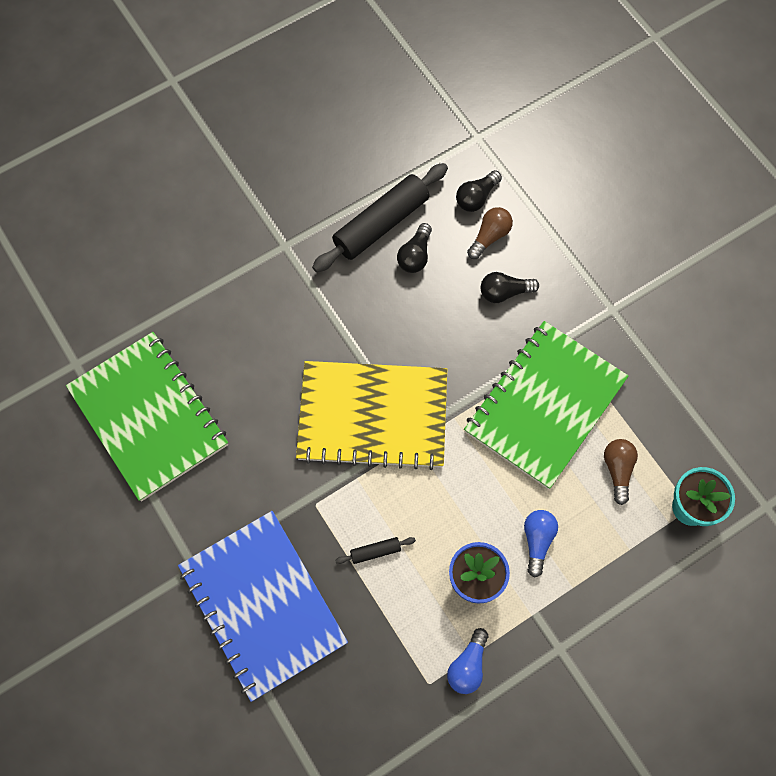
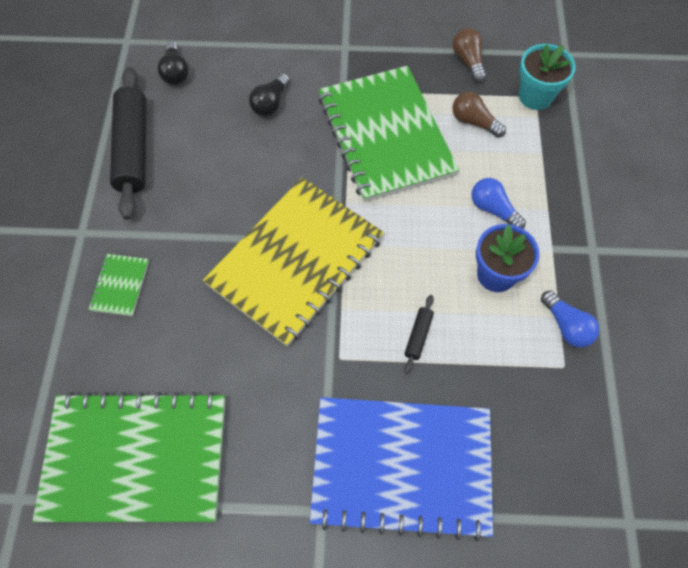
camera: 55 degrees left, 5 degrees down
(263, 306) = (120, 285): none -> green notebook
(415, 255) = (183, 142): black light bulb -> none
(489, 237) = (216, 84): brown light bulb -> brown light bulb (468, 61)

